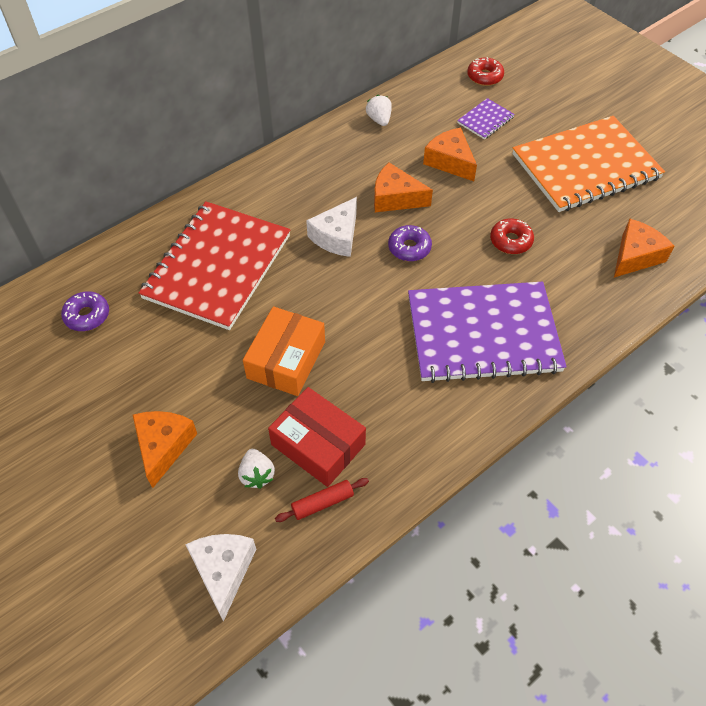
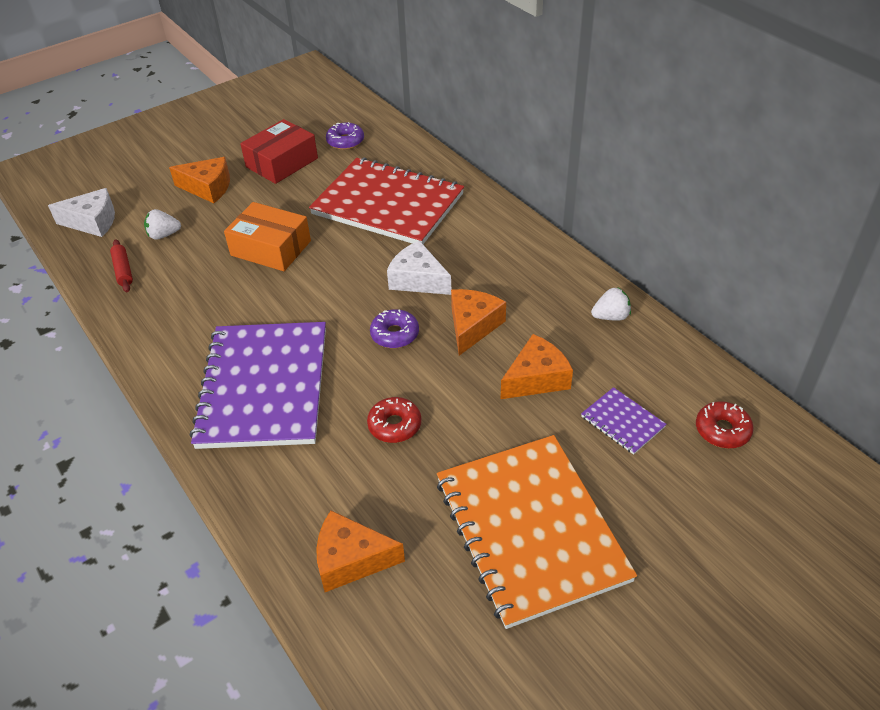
camera: 95 degrees right, 10 degrees down
(318, 444) = (178, 268): red box -> red box (282, 163)
(635, 256) = (351, 559): orange cheese -> orange cheese turned 135 degrees clockwise

